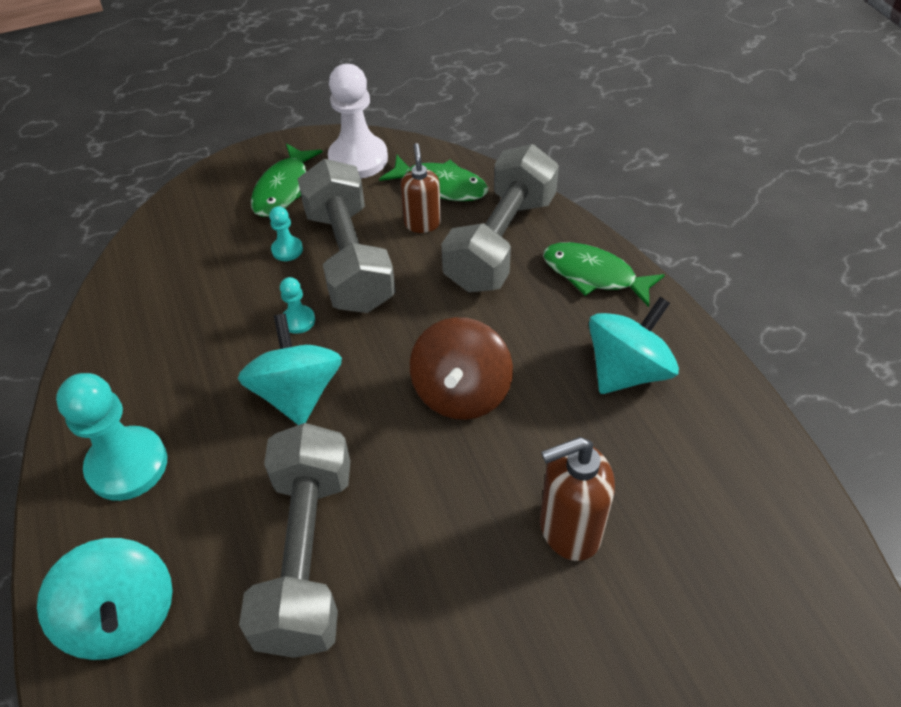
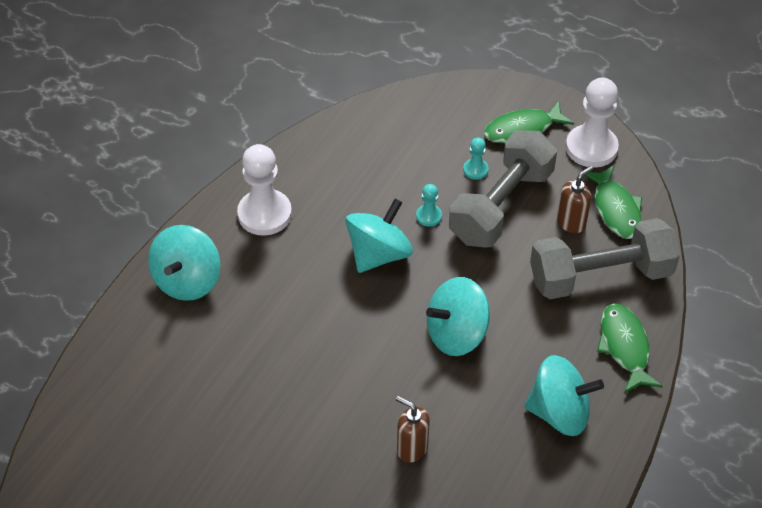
camera: 50 degrees right, 0 degrees up
(127, 465) = (264, 214): turquoise pawn -> white pawn
(307, 555) = (286, 333): grey dumbbell -> none
(461, 392) = (456, 334): brown spinning top -> turquoise spinning top
(569, 530) = (412, 448): brown soap dispenser -> brown soap dispenser, size x0.67

